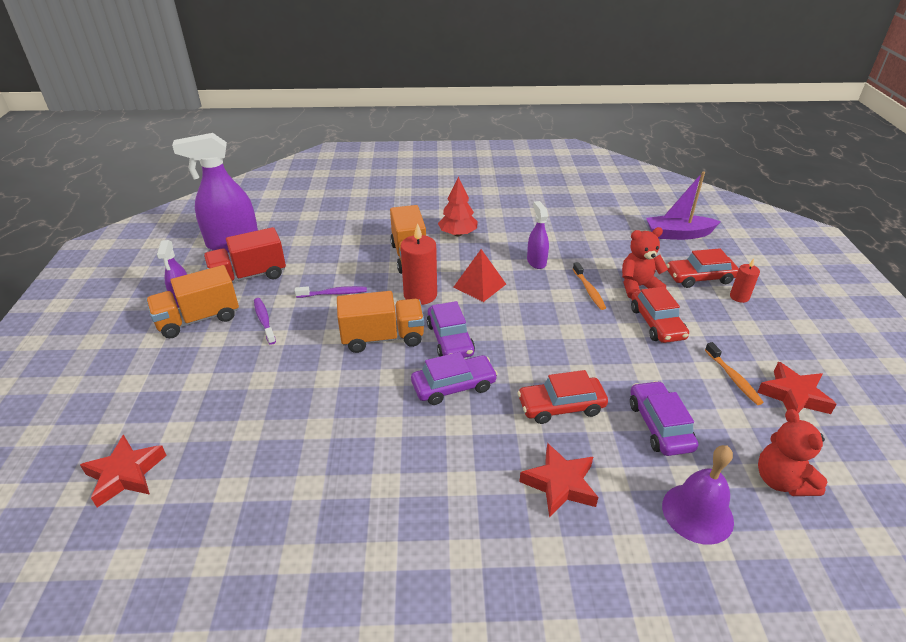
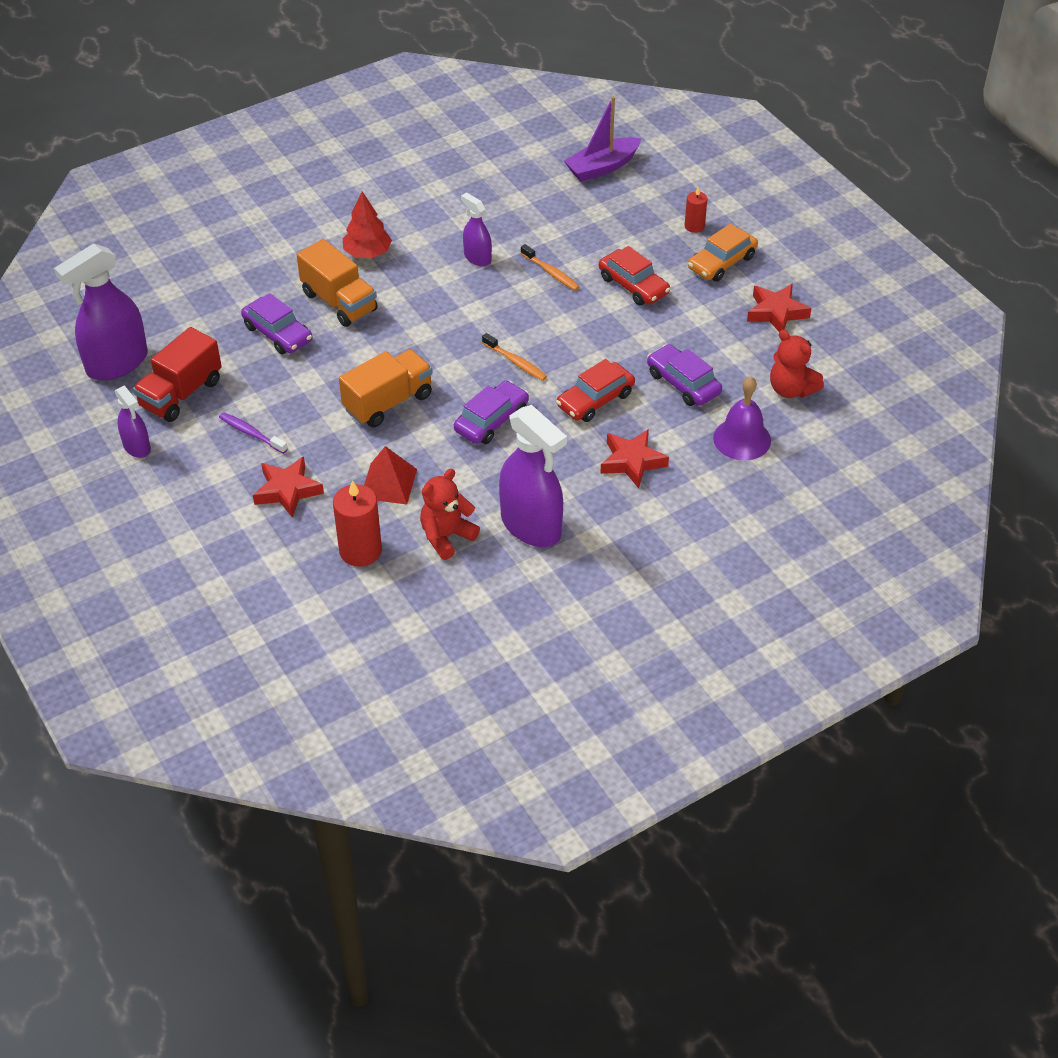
camera: 30 degrees left, 10 degrees up
(126, 474) = (273, 608): red star -> red star (287, 490)
(198, 319) = (179, 460): orange truck -> none
(334, 293) = (295, 376): purple toothbrush -> none
(412, 506) = (531, 526): none -> purple spray bottle
(420, 295) = (387, 343): red candle -> red candle (360, 550)
(450, 339) = (454, 378): purple car -> purple car (278, 333)
(479, 285) = (439, 308): red pyramid -> red pyramid (388, 483)
(638, 287) = (595, 250): red teddy bear -> red teddy bear (446, 536)
(699, 277) = (648, 216): red car -> none
(733, 378) = (723, 315): orange toothbrush -> orange toothbrush (516, 362)
(753, 333) = (721, 262): none -> orange car

